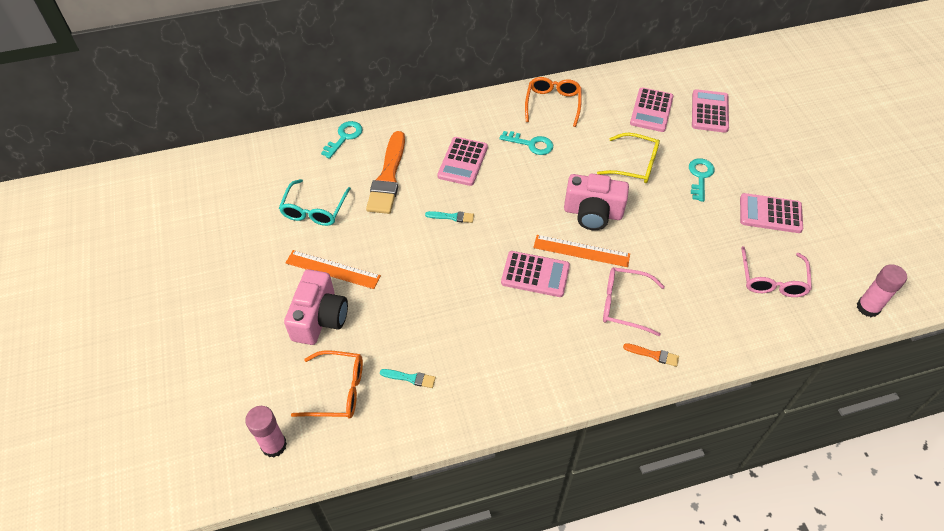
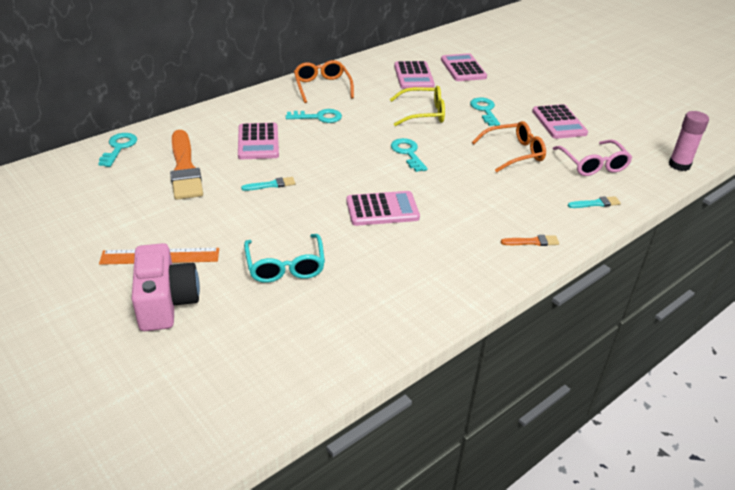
camera: 25 degrees left, 15 degrees down
(274, 445) = (167, 441): pink glue stick -> none
(314, 210) = (112, 212): turquoise glasses -> turquoise glasses (285, 266)
(338, 390) = (223, 362): orange glasses -> orange glasses (514, 153)
(410, 378) = (301, 327): turquoise brush -> turquoise brush (596, 203)
(581, 251) = (415, 182): orange ruler -> none
(593, 213) = (408, 153): pink camera -> turquoise key
(624, 304) = (480, 211): pink glasses -> none
(770, 214) = (559, 122): pink calculator -> pink calculator turned 90 degrees counterclockwise

